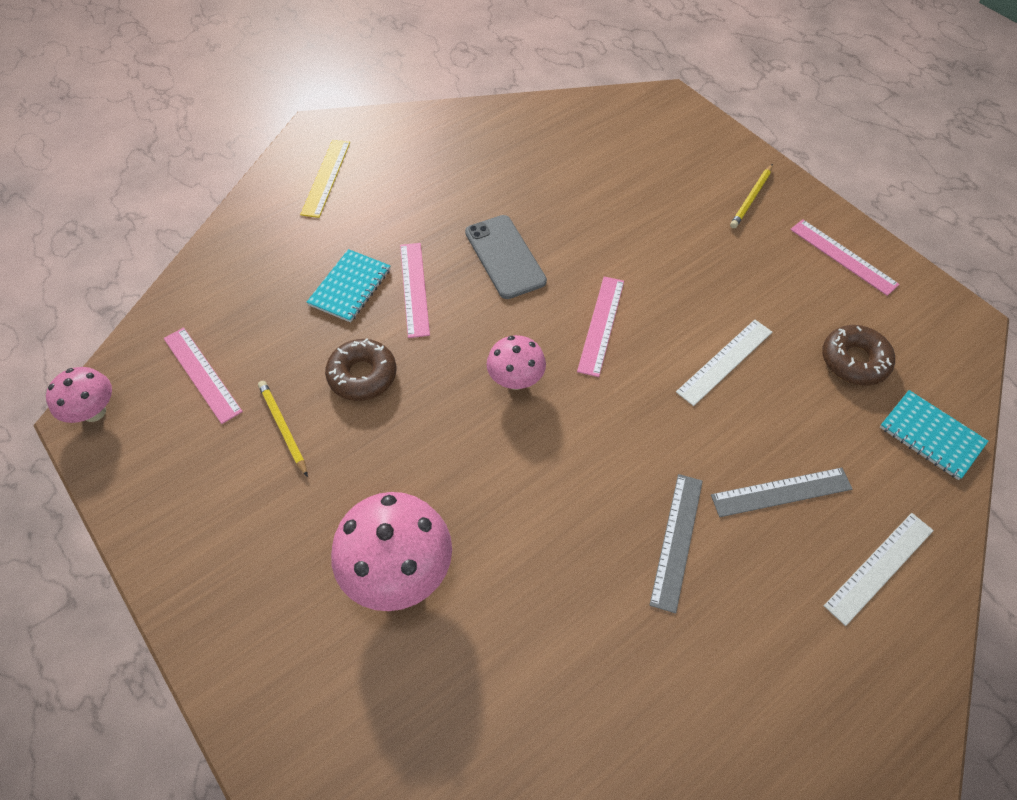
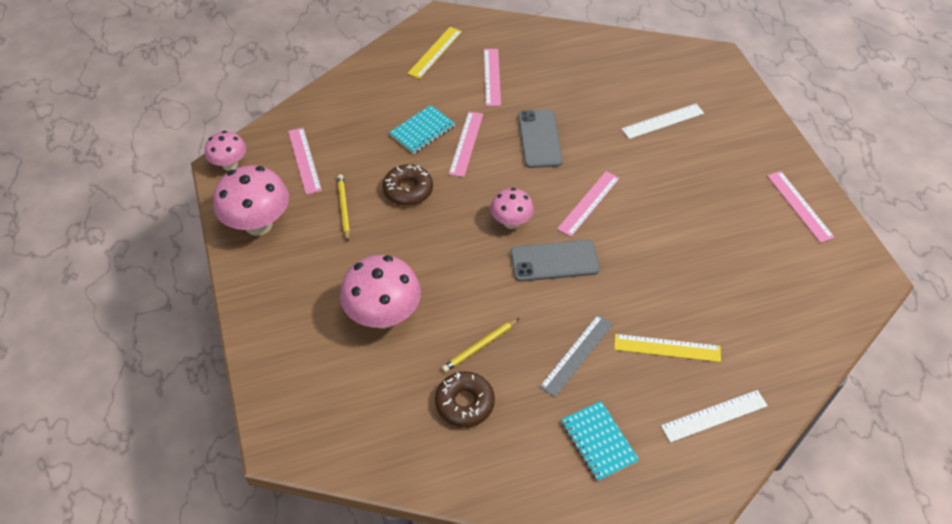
camera: 20 degrees right, 5 degrees down
(167, 490) = (258, 224): none -> pink mushroom
(412, 191) = (492, 77): none -> pink ruler
(592, 417) = (554, 261): none -> grey phone
(725, 361) = (668, 252): white ruler -> white ruler (663, 121)
(751, 198) = (747, 145): yellow pencil -> yellow pencil (480, 346)
(781, 492) = (667, 348): grey ruler -> yellow ruler
(854, 361) = (768, 280): brown donut -> brown donut (465, 403)
(931, 436) = (801, 346): turquoise notebook -> turquoise notebook (598, 441)

